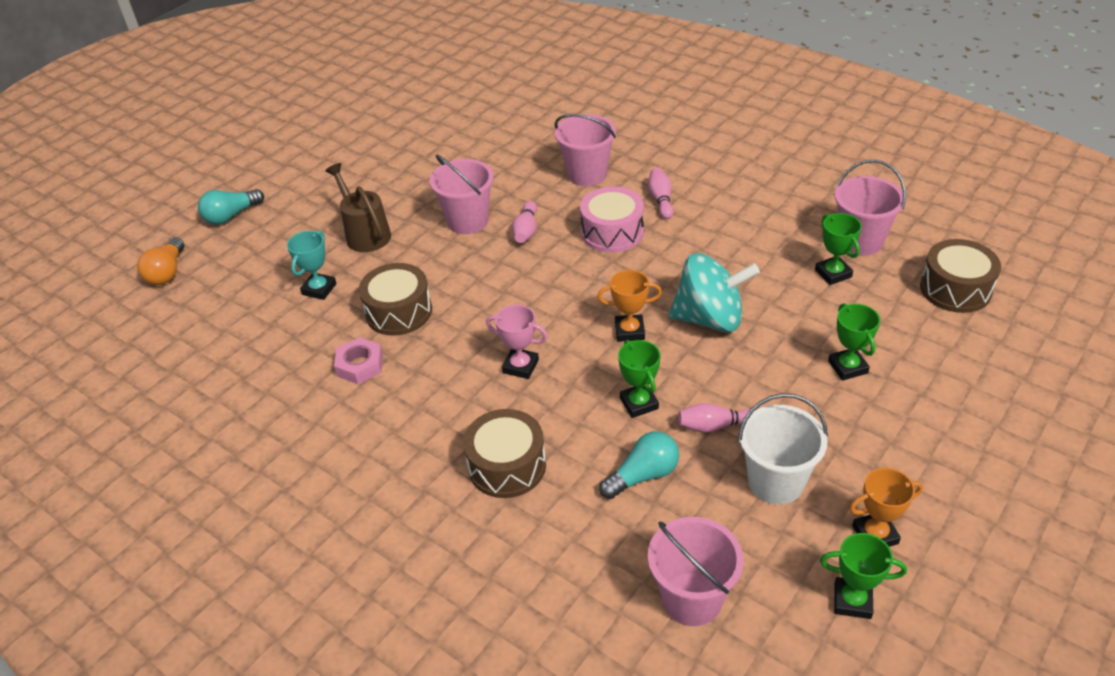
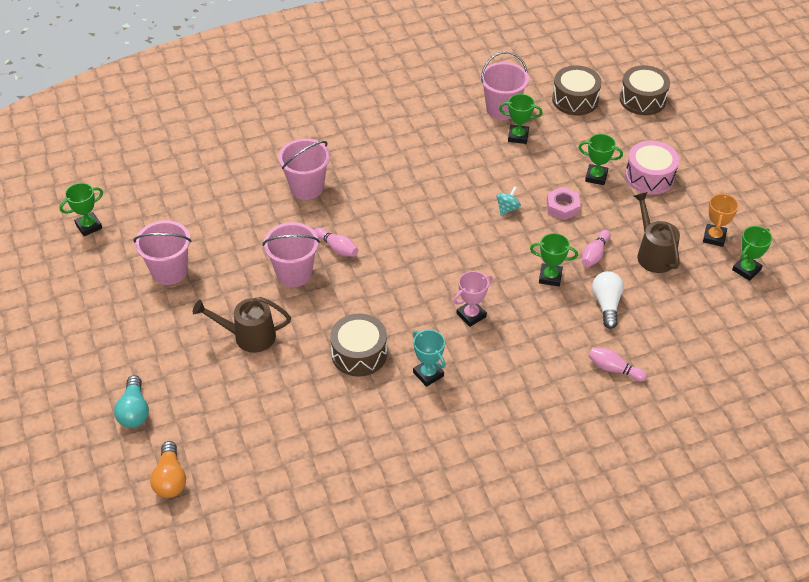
camera: 60 degrees left, 5 degrees up
(167, 272) = (170, 479): orange light bulb -> orange light bulb turned 45 degrees clockwise
(319, 289) = (289, 389): turquoise trophy -> turquoise trophy (428, 374)
(360, 365) = (396, 397): pink nut -> pink nut (562, 207)
(418, 92) = (89, 226): none -> green trophy
(507, 466) = (551, 361): brown drum -> brown drum (642, 99)
(612, 232) = (383, 208): pink drum -> pink drum (649, 176)
(629, 331) = (486, 249): orange trophy -> none
(643, 475) = (606, 304): turquoise light bulb -> white light bulb
(661, 200) = (374, 168): pink bowling pin -> pink bowling pin (614, 369)
(692, 599) = (703, 329): pink bucket -> pink bucket (169, 271)
(709, 318) = (507, 208): turquoise spinning top -> turquoise spinning top, size x0.43
(775, 482) = (653, 253): white bucket -> brown watering can

